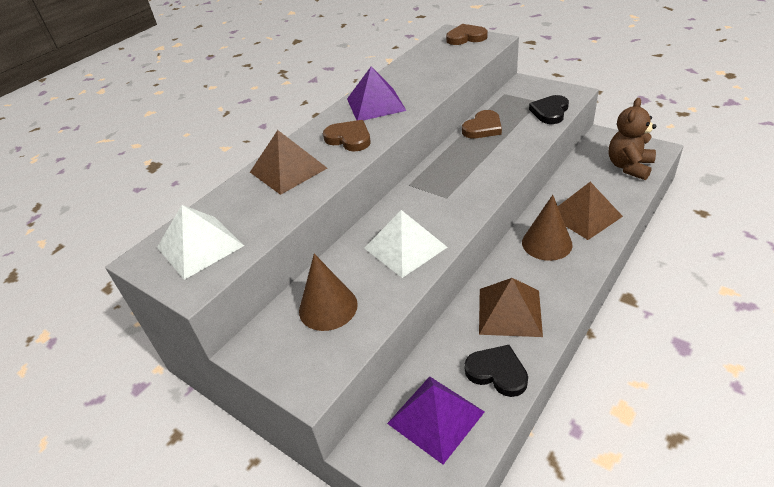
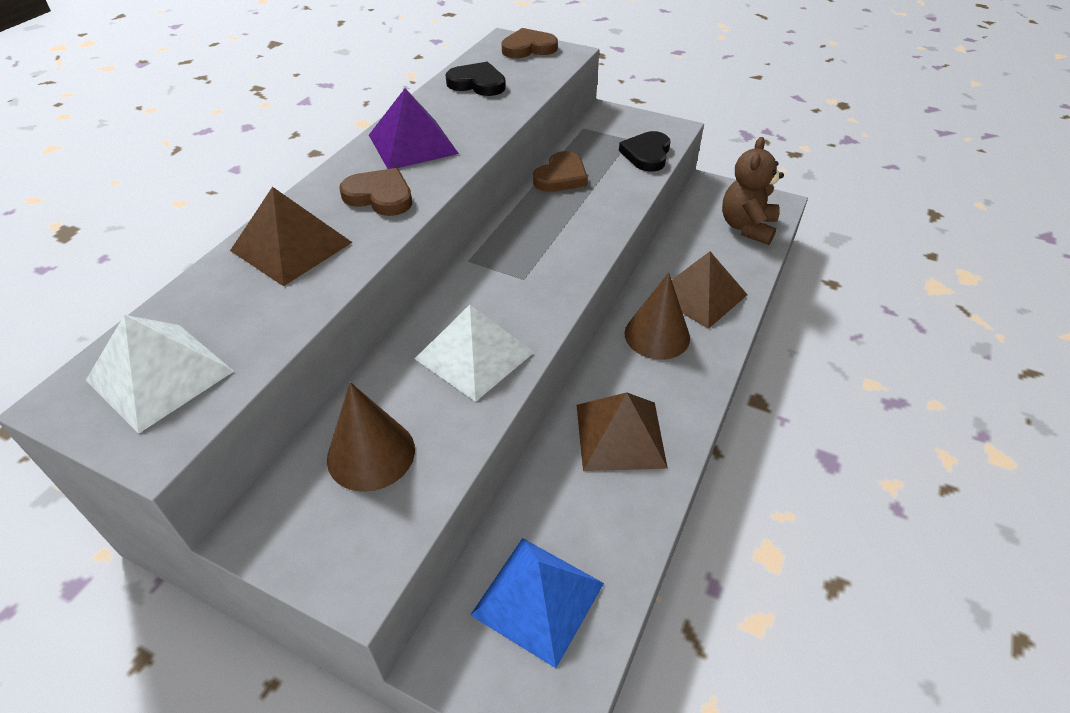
camera: 15 degrees left, 5 degrees up
(436, 417) = (538, 598): purple pyramid -> blue pyramid
(497, 372) = (614, 524): black heart -> black heart (477, 83)

